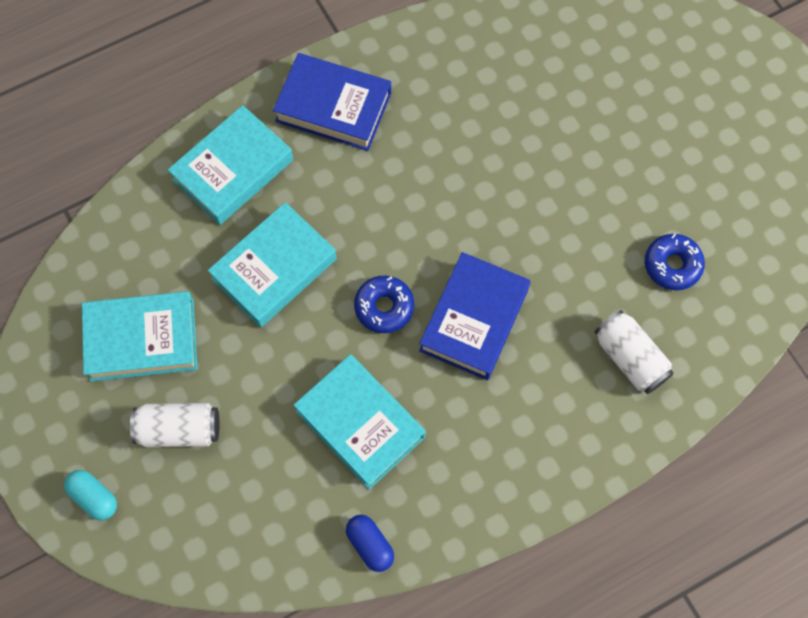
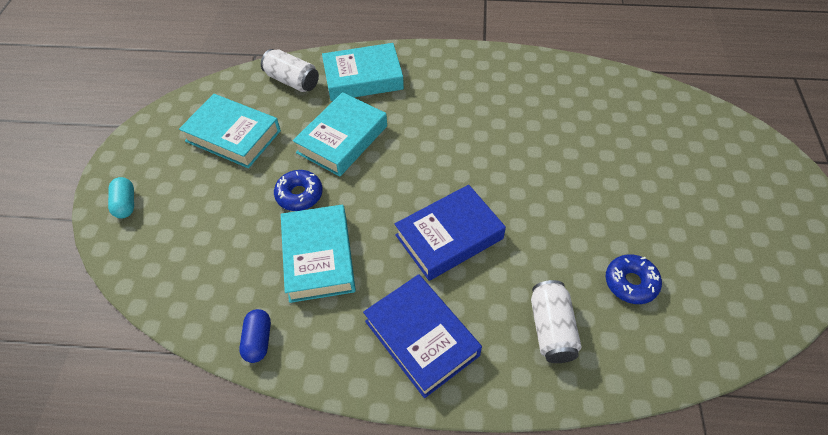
camera: 35 degrees right, 15 degrees down
(179, 430) = (207, 195): white can -> white can (292, 81)
(274, 269) = (342, 139): turquoise book -> turquoise book turned 45 degrees counterclockwise
(333, 107) = (451, 74): blue book -> blue book (421, 338)
(384, 307) = (393, 196): blue donut -> blue donut (299, 195)

